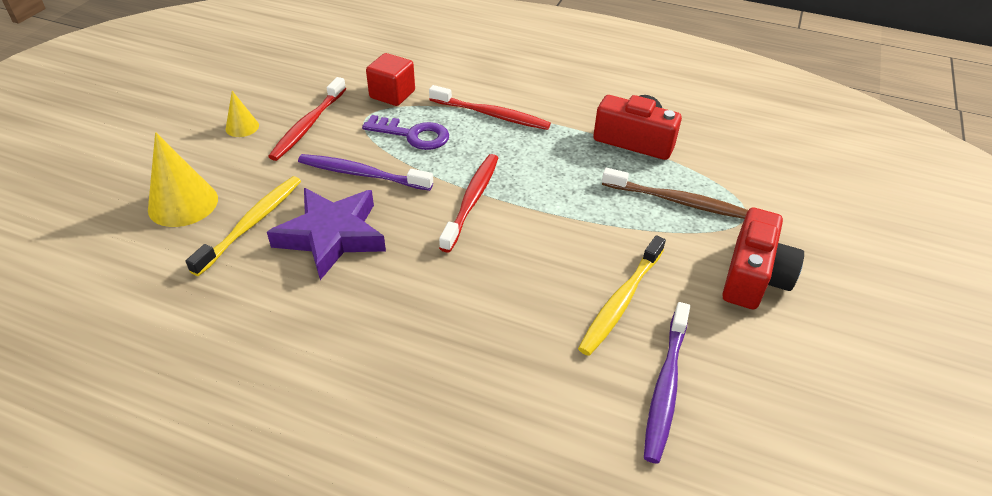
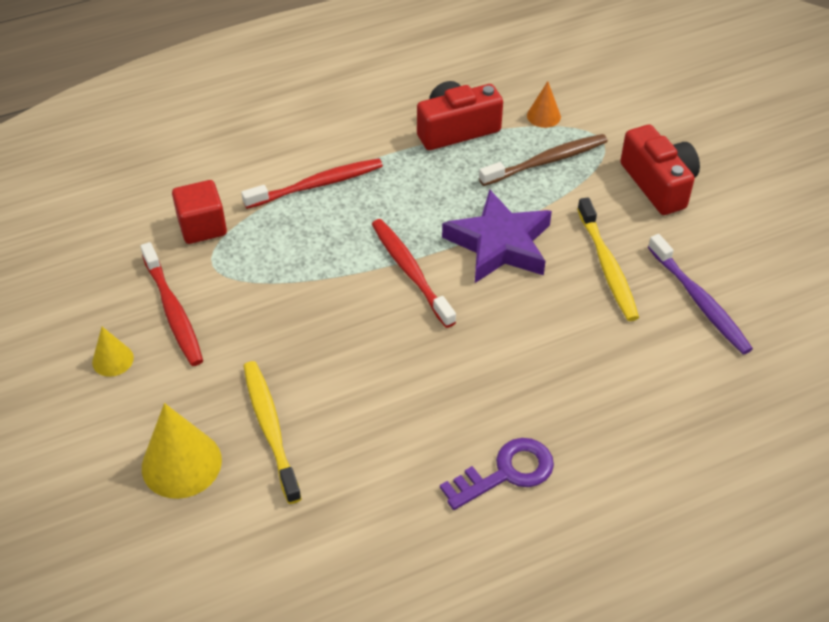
camera: 45 degrees left, 5 degrees up
(332, 236) = (350, 384): purple star -> purple star (499, 244)
(362, 174) = (292, 317): purple toothbrush -> none
(413, 135) = (280, 251): purple key -> purple key (506, 472)
(717, 172) = (543, 116): none -> orange cone

